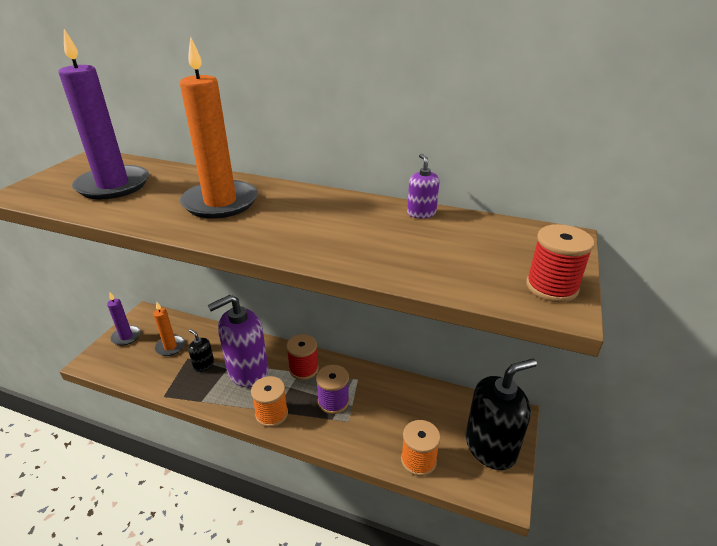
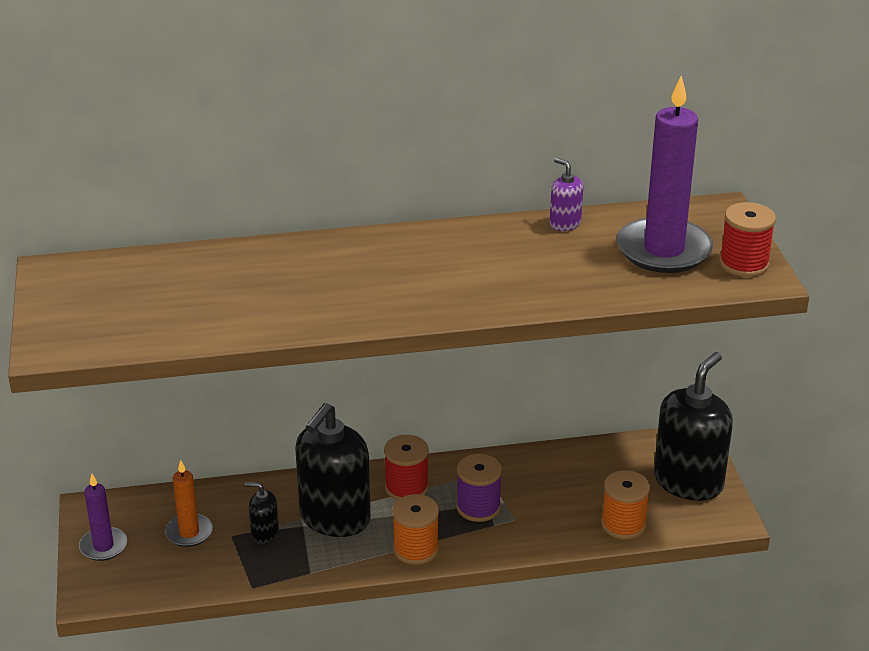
camera: 30 degrees left, 0 degrees up
(113, 185) = (161, 299): purple candle -> purple candle (663, 250)
(220, 202) = (332, 278): orange candle -> none
(247, 371) = (334, 518): purple soap dispenser -> black soap dispenser

